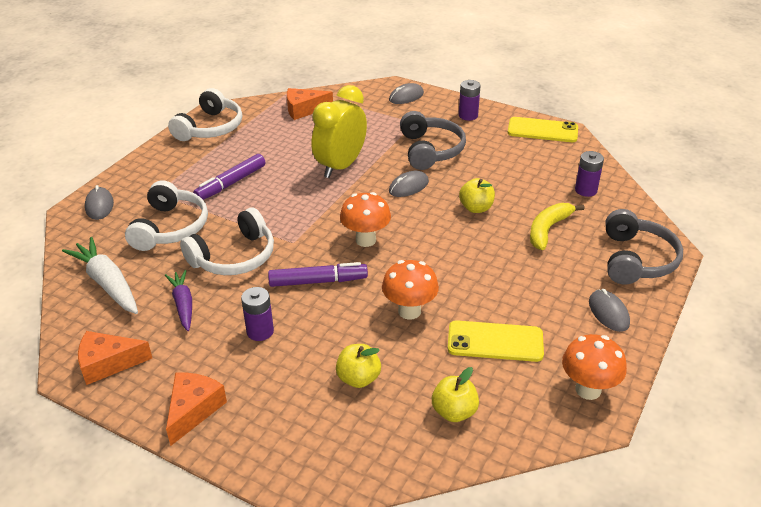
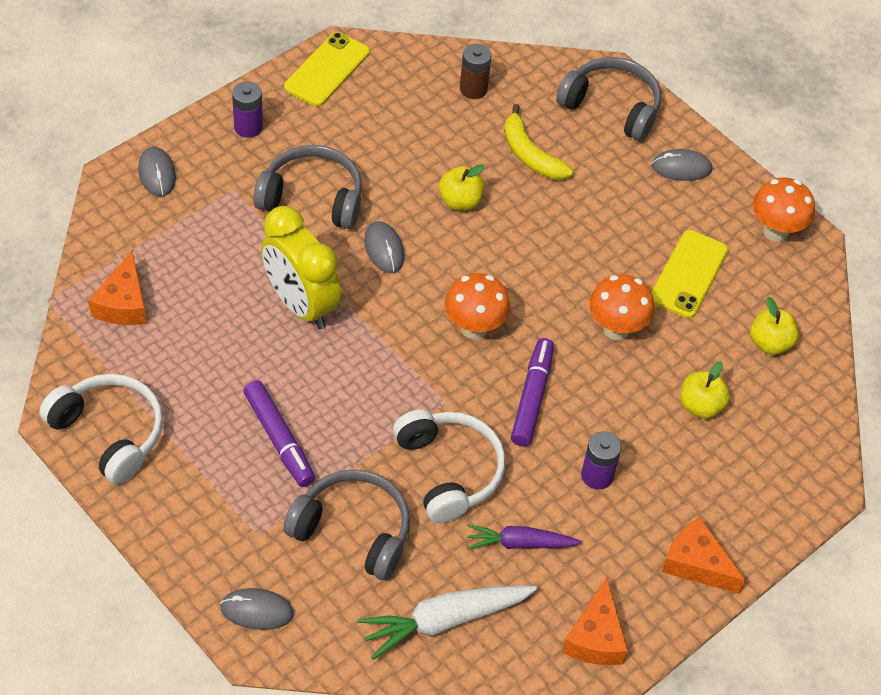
camera: 75 degrees left, 15 degrees up
(170, 228) = (353, 531): white headphones -> grey headphones
(586, 190) = (473, 89): purple battery -> brown battery

